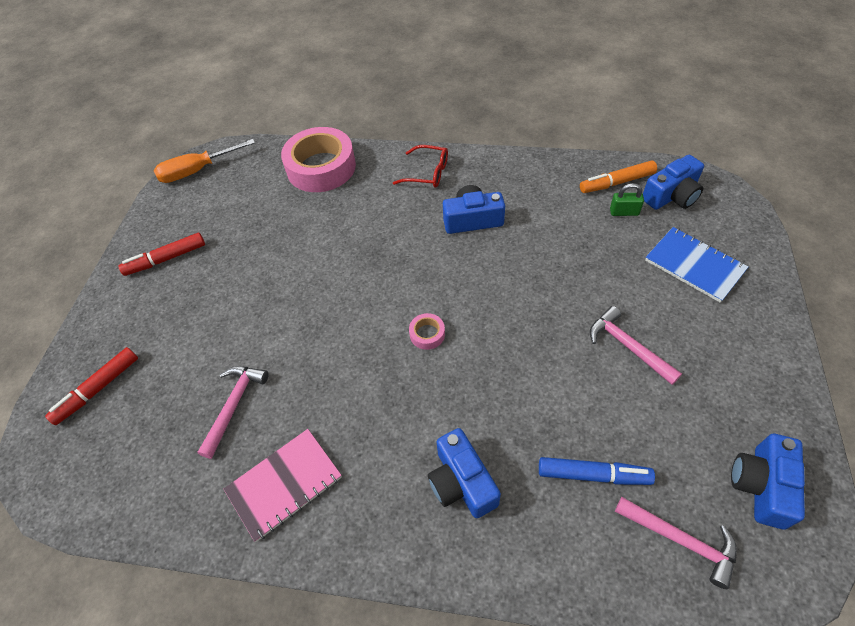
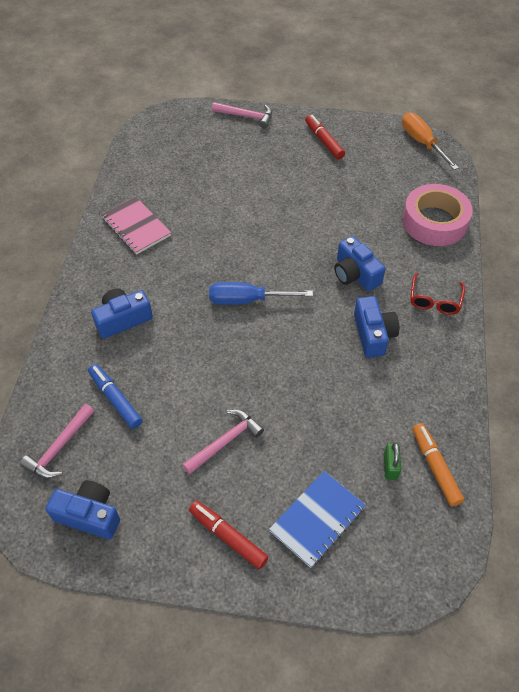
camera: 85 degrees right, 0 degrees up
(98, 389) = (214, 129): red marker -> red marker (228, 536)
(234, 405) = (195, 195): pink hammer -> pink hammer (246, 116)
(427, 334) = (246, 300): pink tape -> blue screwdriver
(593, 475) = (115, 399): blue marker -> blue marker turned 135 degrees clockwise
(671, 196) = (418, 519): blue camera -> blue camera (355, 274)

